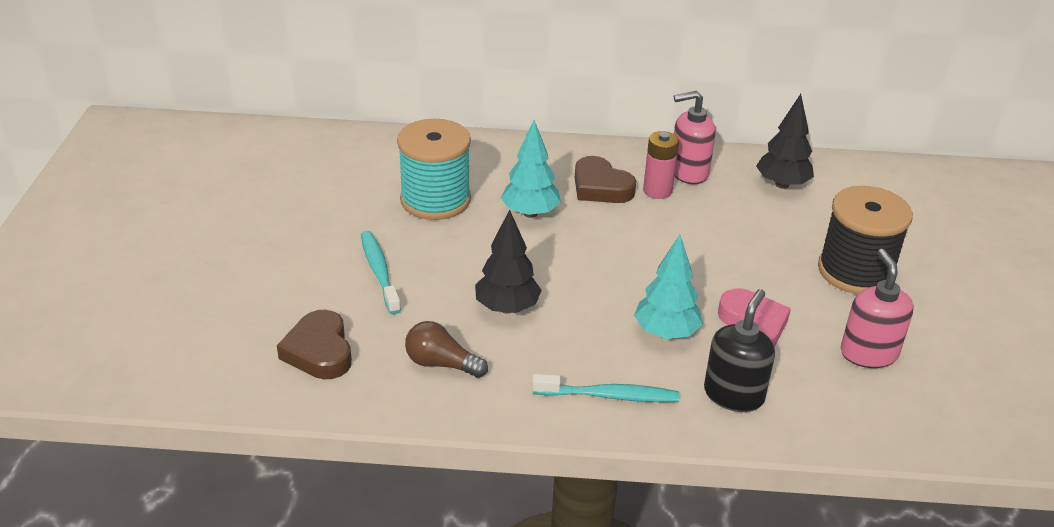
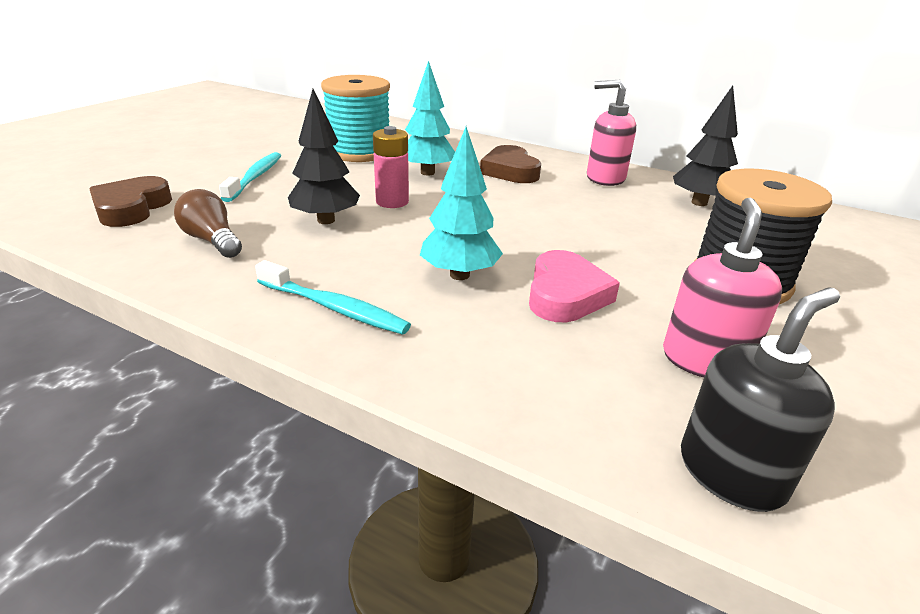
camera: 25 degrees right, 5 degrees down
(657, 191) = (562, 183): pink battery -> pink battery (392, 202)
(733, 395) = (480, 349): black soap dispenser -> black soap dispenser (731, 473)

